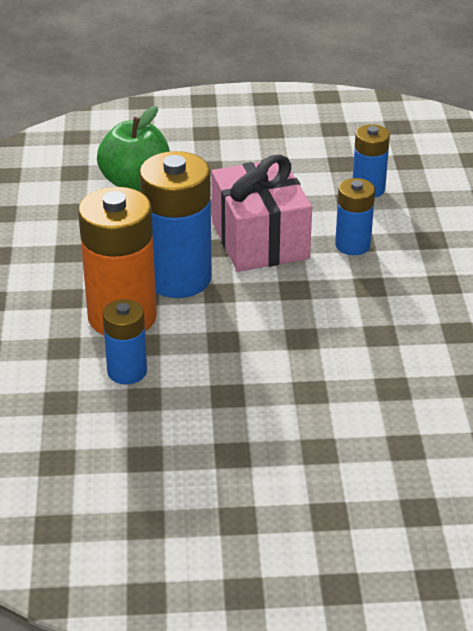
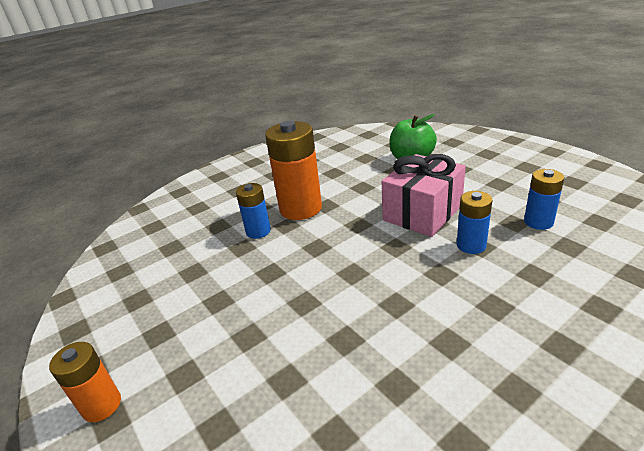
camera: 60 degrees right, 5 degrees down
(178, 278) = (352, 207): blue battery -> none
(312, 590) = (102, 405): none -> orange battery

